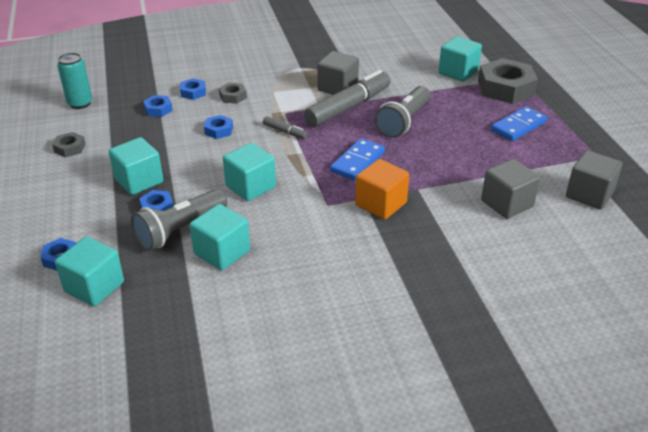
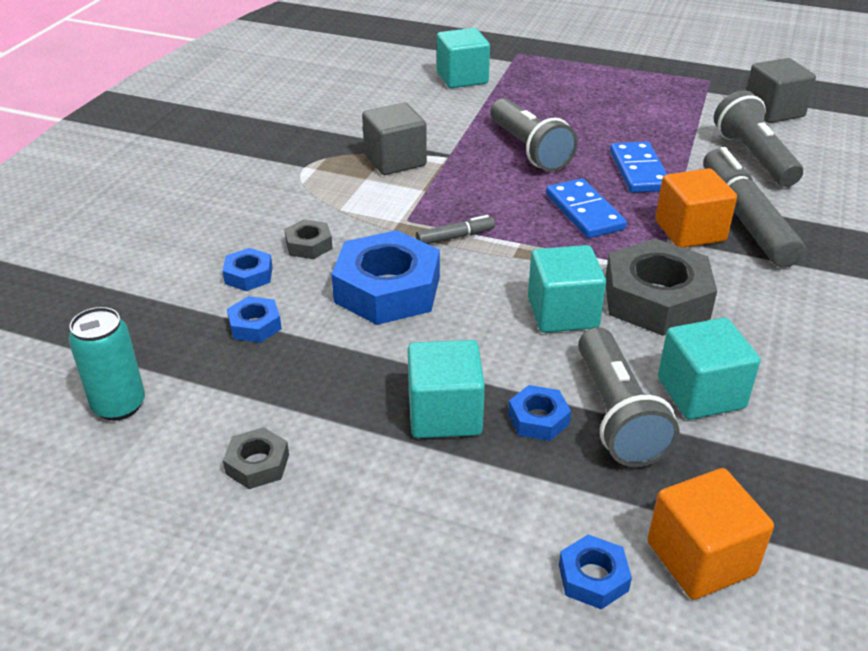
camera: 55 degrees left, 0 degrees up
(94, 287) = (700, 558): turquoise cube -> orange cube
(219, 130) = (387, 289): blue nut -> blue nut, size x2.12
(348, 107) = (451, 171): grey marker -> grey marker (745, 219)
(505, 88) = (530, 68): grey nut -> grey nut (656, 299)
(507, 203) = (753, 157): grey cube -> grey flashlight
(518, 126) = (614, 93): blue domino -> blue domino (639, 171)

